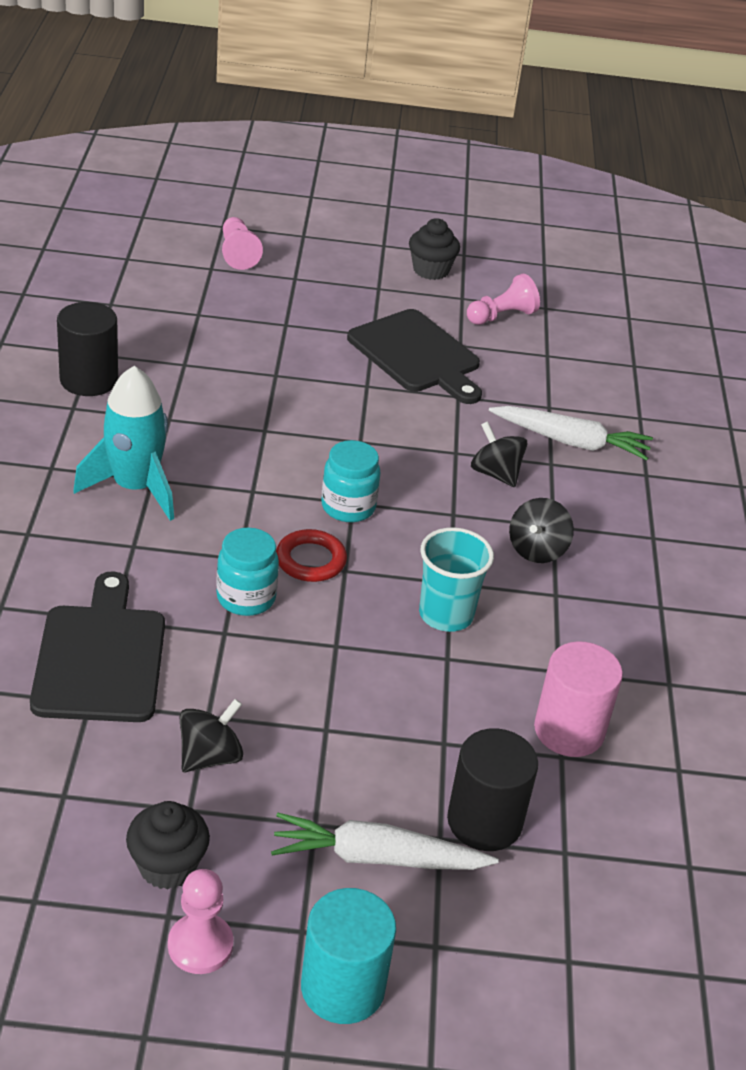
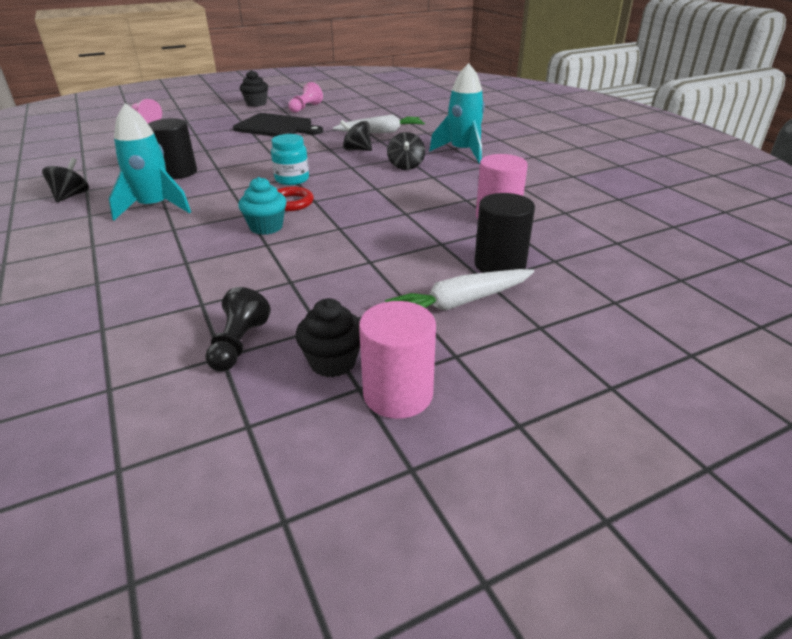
camera: 25 degrees left, 5 degrees down
(89, 380) = (89, 178): black cylinder -> black cylinder (178, 172)
(90, 787) = (238, 344): none -> black pawn
(101, 657) = (192, 281): black cutting board -> none
(200, 945) = (398, 394): pink pawn -> pink cylinder
(210, 756) = (309, 298): black spinning top -> black spinning top (71, 196)
(246, 598) = (266, 227): turquoise jar -> turquoise cupcake
(342, 987) = (512, 372): turquoise cylinder -> none
(446, 614) = (386, 199): turquoise cup -> none
(657, 555) = (463, 152): none -> turquoise rocket

